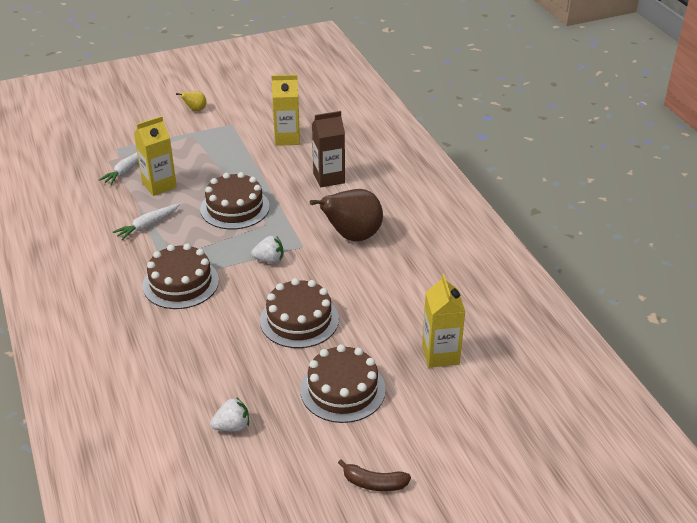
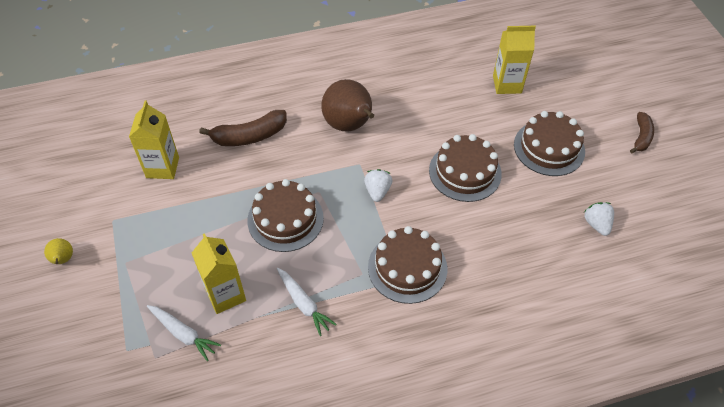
camera: 85 degrees left, 15 degrees up
(329, 178) = (249, 136): brown carton -> brown banana

